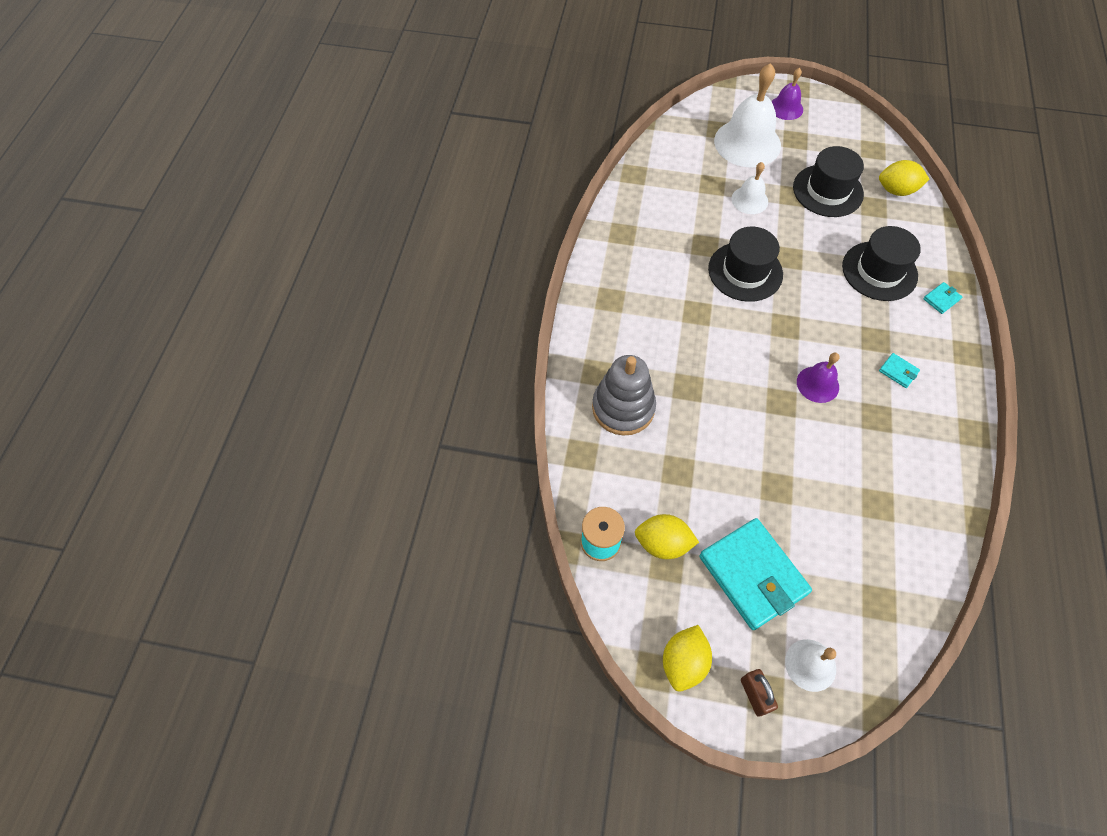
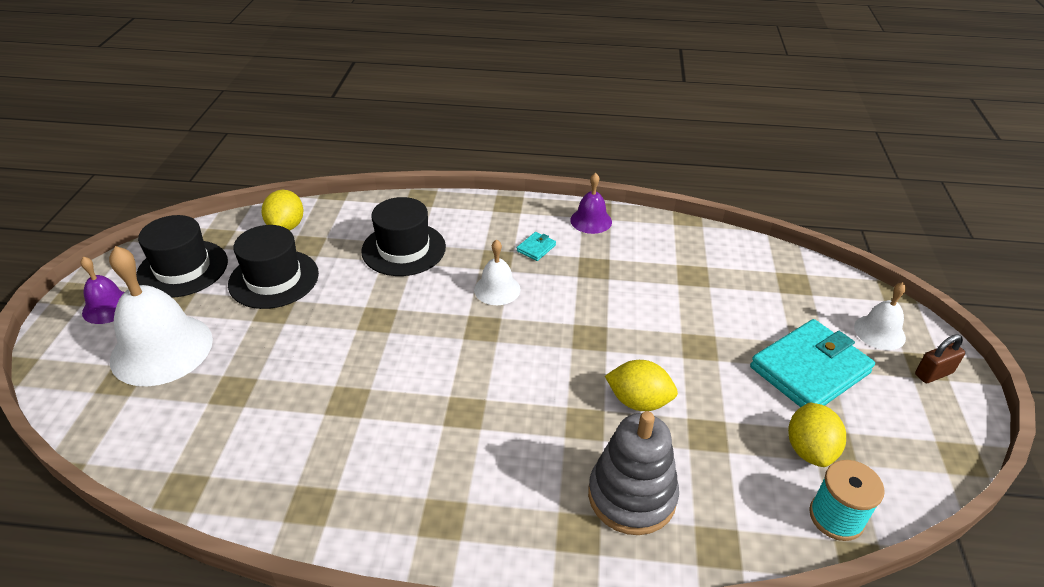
camera: 95 degrees left, 20 degrees down
(683, 662) = (936, 431): yellow lemon -> yellow lemon (638, 401)
(745, 271) = (397, 360): black hat -> black hat (182, 269)
(749, 200) = (273, 351): white bell -> white bell (497, 289)
(817, 384) = (561, 306): purple bell -> purple bell (591, 220)
(941, 299) = (443, 212): turquoise wallet -> none

